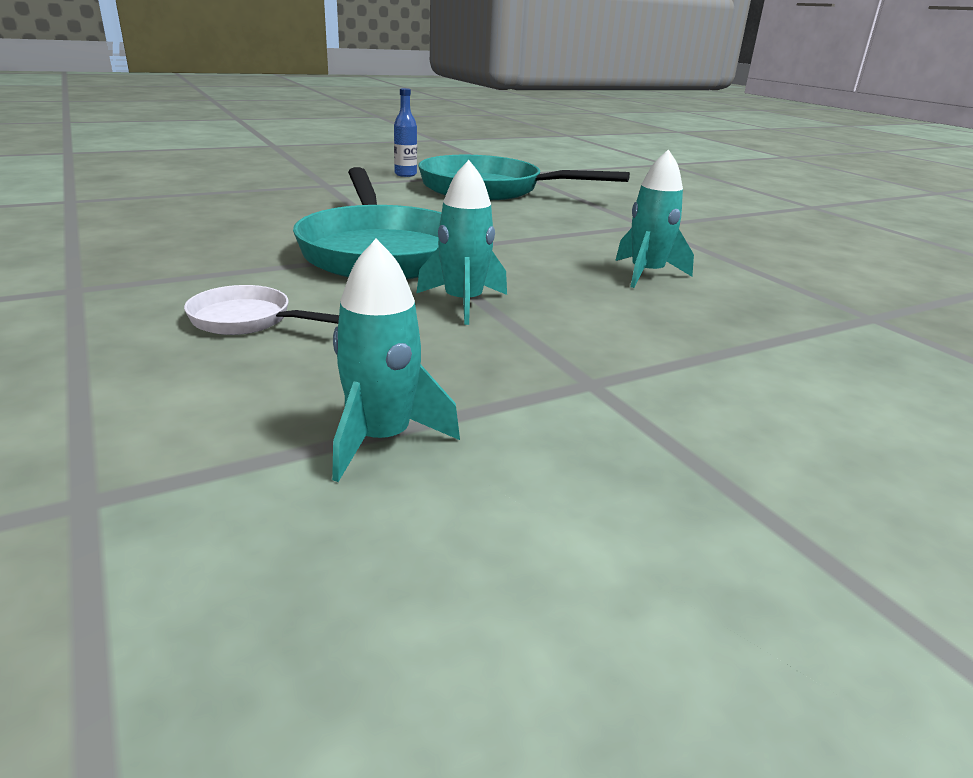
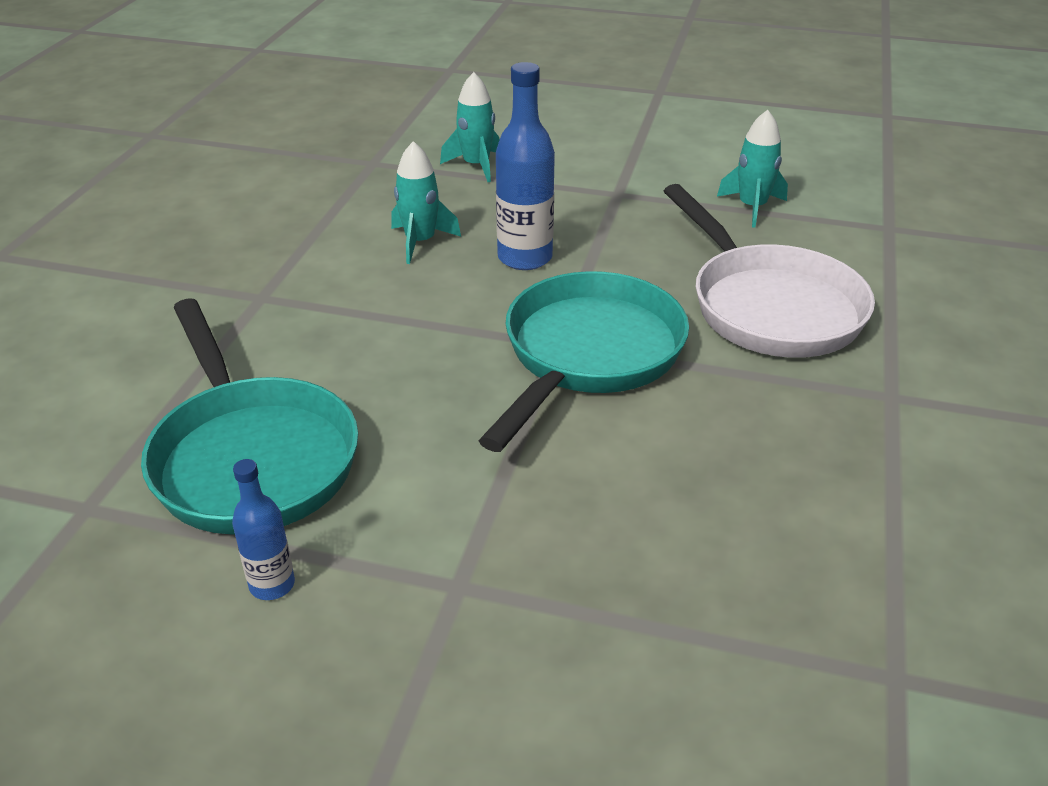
camera: 135 degrees left, 10 degrees up
(246, 320) = (769, 307): white pan -> white pan, size x2.23
(463, 303) = (605, 267): turquoise rocket -> turquoise rocket (476, 166)
(545, 288) = (525, 258): none -> blue bottle

